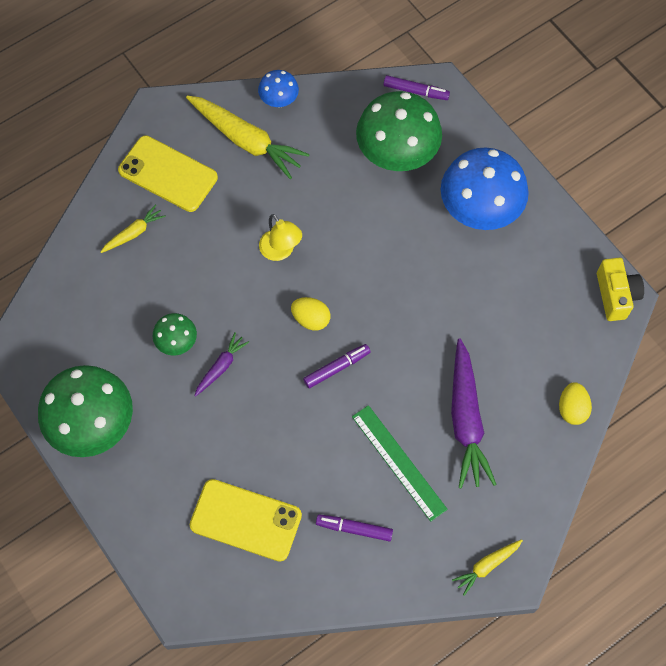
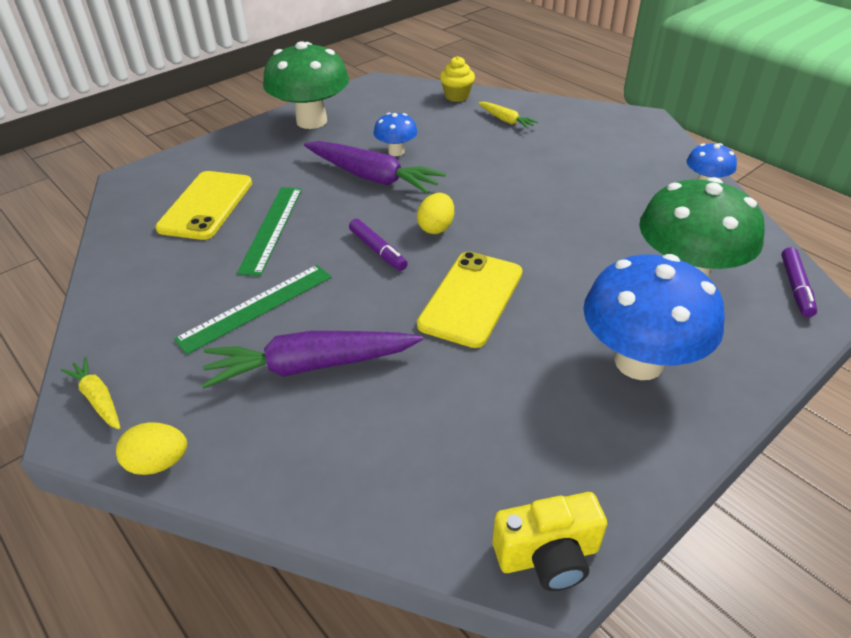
camera: 85 degrees right, 25 degrees down
(69, 272) = (457, 96): none -> yellow cupcake
(168, 174) = (577, 130): yellow phone -> yellow phone (471, 298)
(177, 342) = (396, 152): green mushroom -> blue mushroom
(221, 367) = (373, 177): purple carrot -> purple carrot, size x1.97
(246, 140) = (641, 169): yellow carrot -> none
(281, 251) = (514, 201): yellow lamp -> none
(293, 456) = (271, 228): none -> green ruler
(354, 529) = (179, 277): purple marker -> none
(572, 409) = (326, 493): yellow egg -> yellow egg (158, 463)

